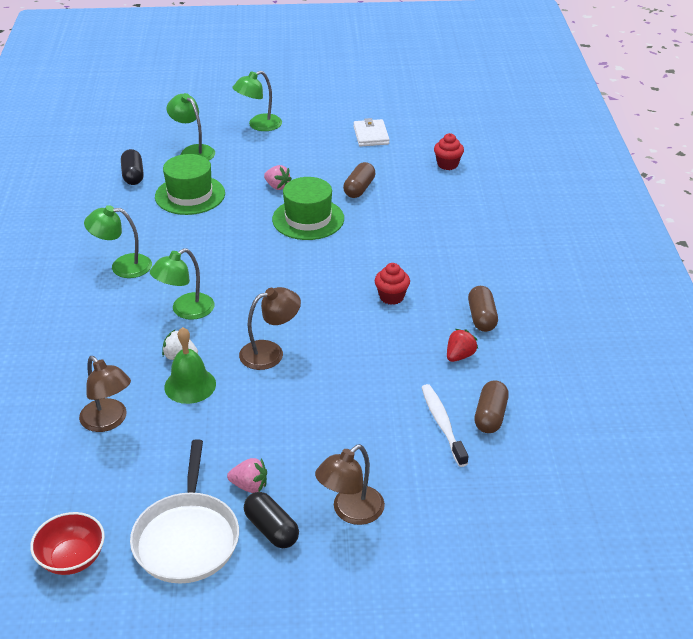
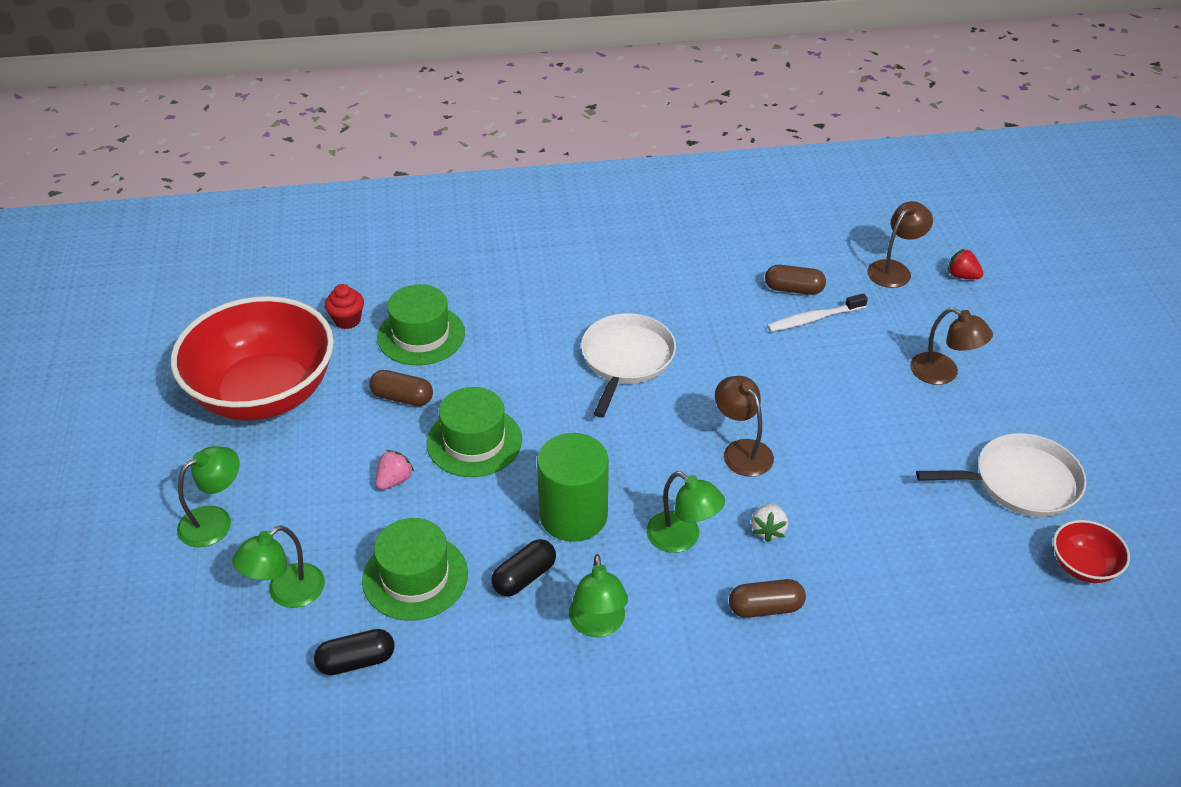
camera: 95 degrees left, 5 degrees up
(108, 421) = (892, 577): brown lamp -> brown lamp (894, 269)
(190, 385) = (813, 513): green bell -> none
(223, 260) = (573, 515): none -> green cylinder
(249, 486) = (939, 445): pink strawberry -> none
(259, 125) = (215, 520): green lamp -> green lamp turned 90 degrees counterclockwise
(271, 529) = (985, 424): black capsule -> black capsule (524, 577)
(371, 135) = (264, 393): white wallet -> red bowl
(391, 297) = (626, 359): red cupcake -> white pan
(428, 196) = (421, 335): none -> green hat
(459, 356) = (714, 308): red strawberry -> red strawberry (962, 276)
(481, 318) = (650, 293): brown capsule -> brown capsule (765, 608)

